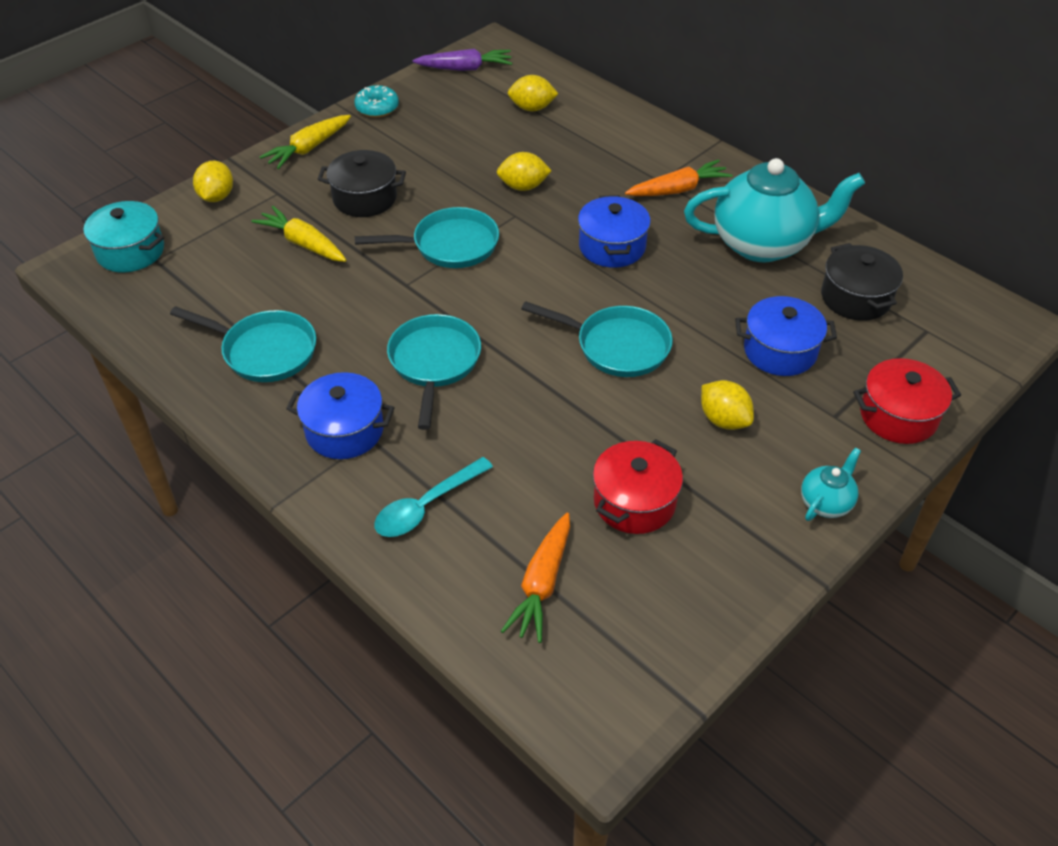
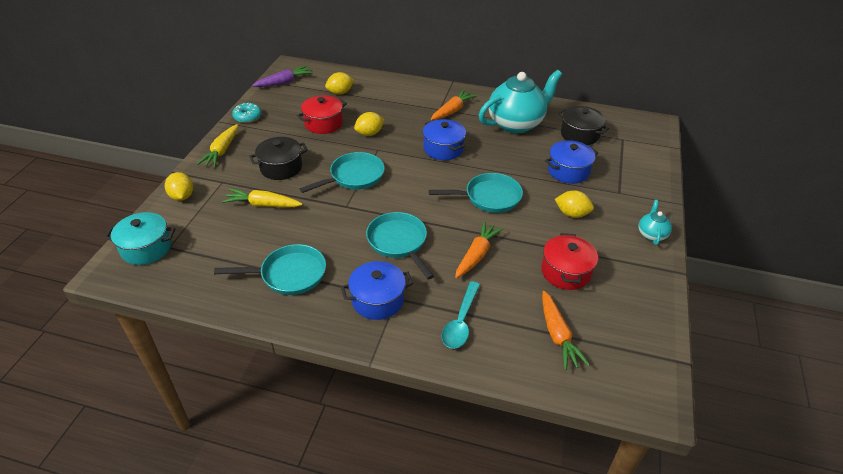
camera: 30 degrees left, 5 degrees down
(527, 423) = (477, 254): none -> orange carrot
(898, 416) = (645, 182): red pot -> red pot (323, 123)

